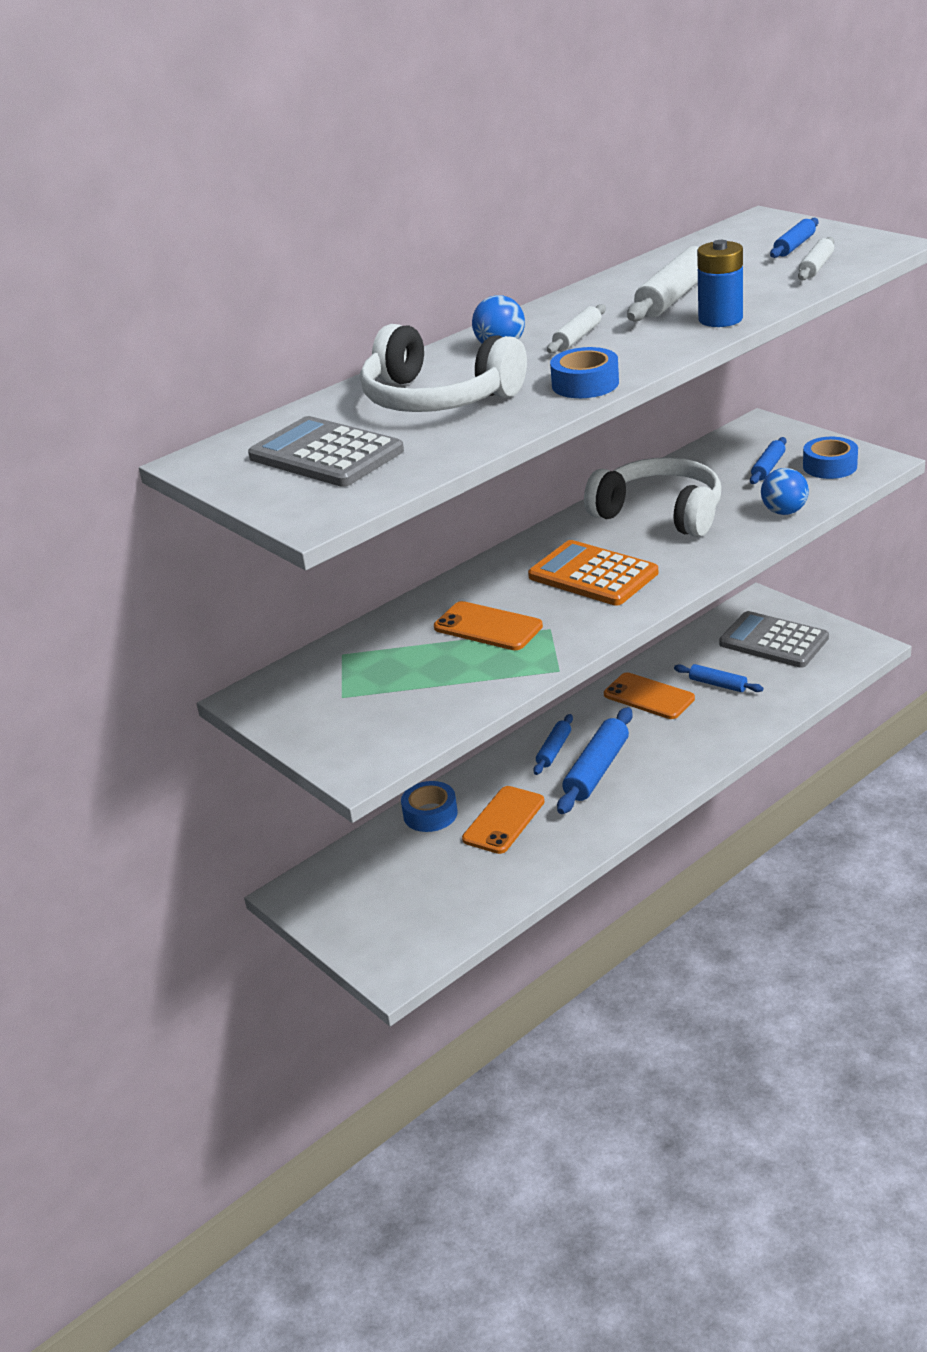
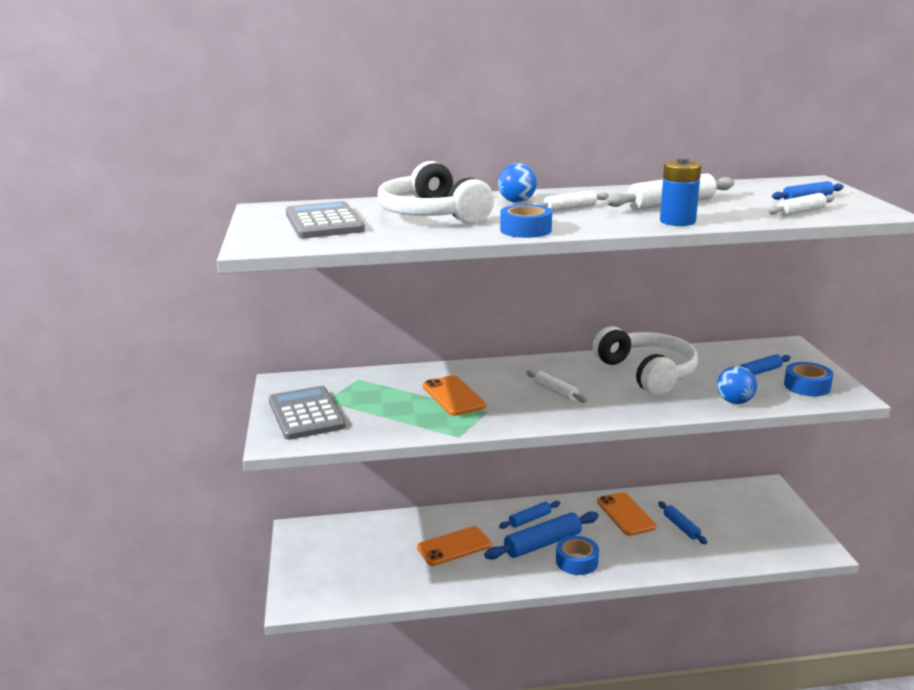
camera: 30 degrees right, 10 degrees down
(430, 814) = (417, 522): blue tape -> blue tape (577, 561)
(593, 575) = (555, 392): orange calculator -> white rolling pin
(773, 641) = (751, 516): grey calculator -> grey calculator (306, 414)

